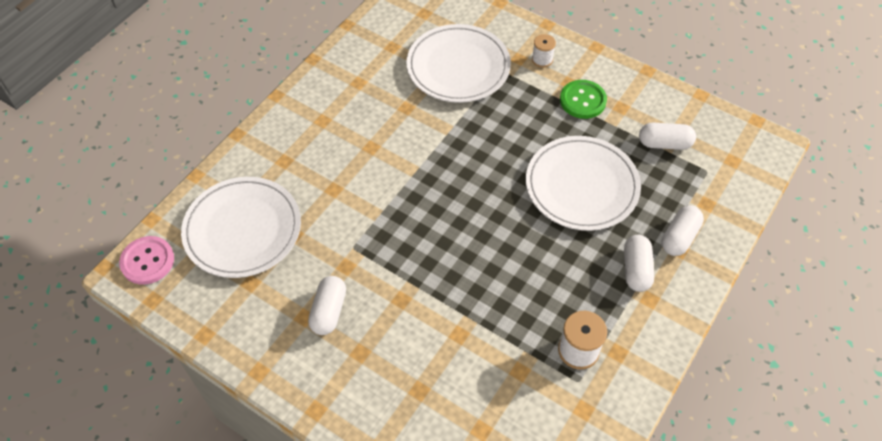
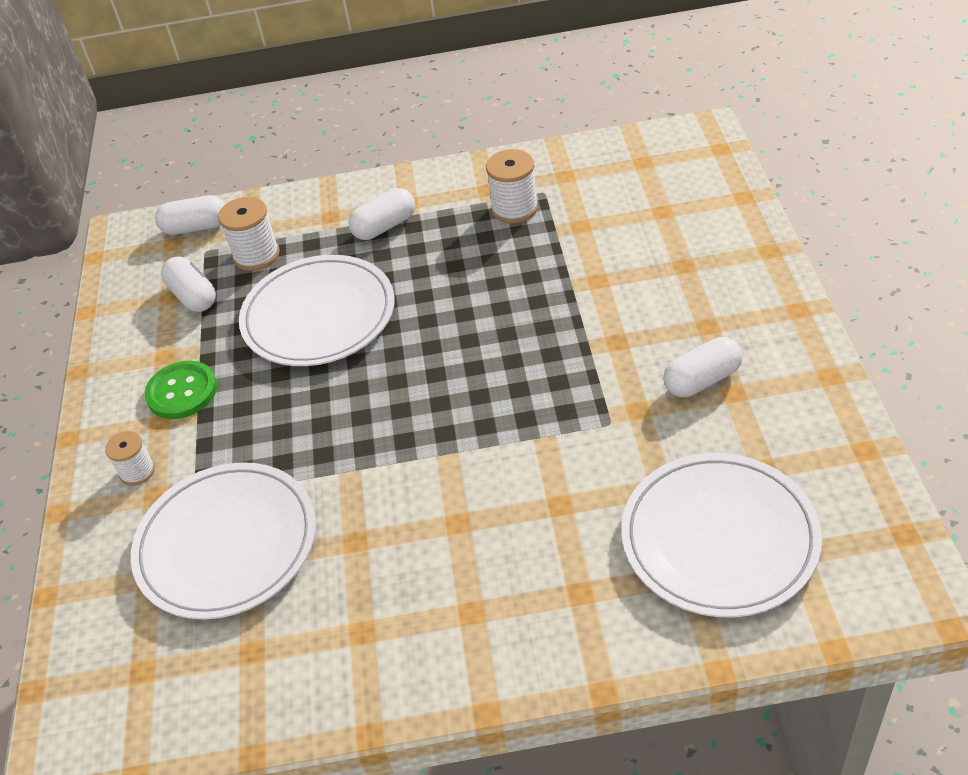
camera: 125 degrees left, 10 degrees down
(147, 261) = (880, 590): pink button -> none
(675, 191) = (256, 255): none -> white spool
(679, 237) = (314, 224): white capsule -> white capsule (196, 227)

